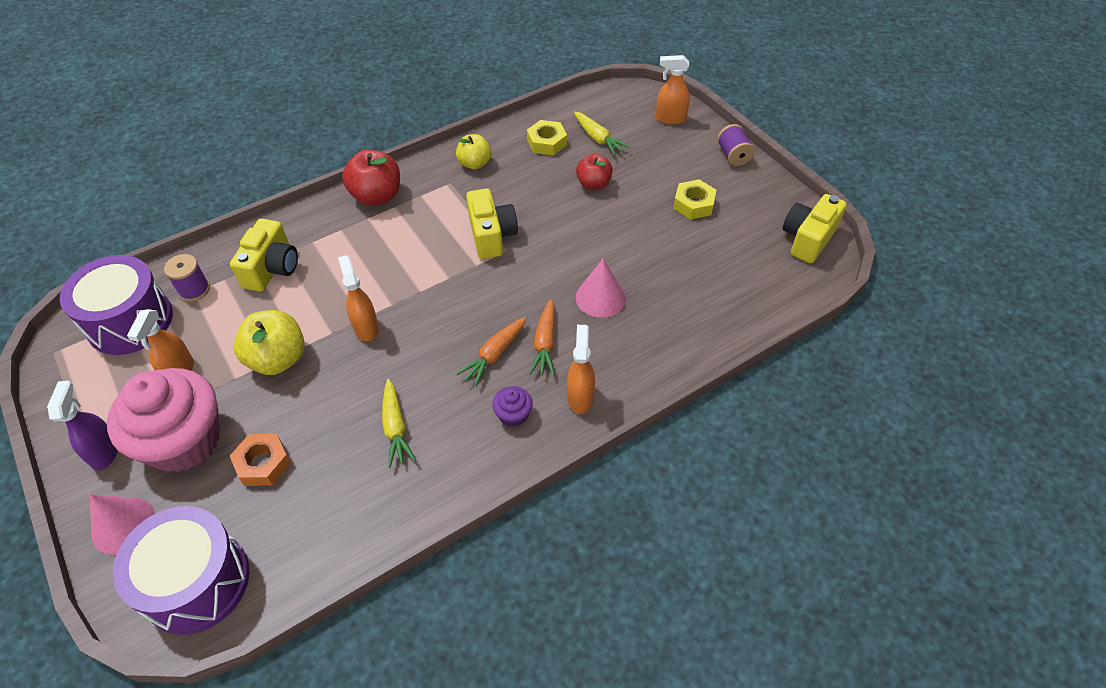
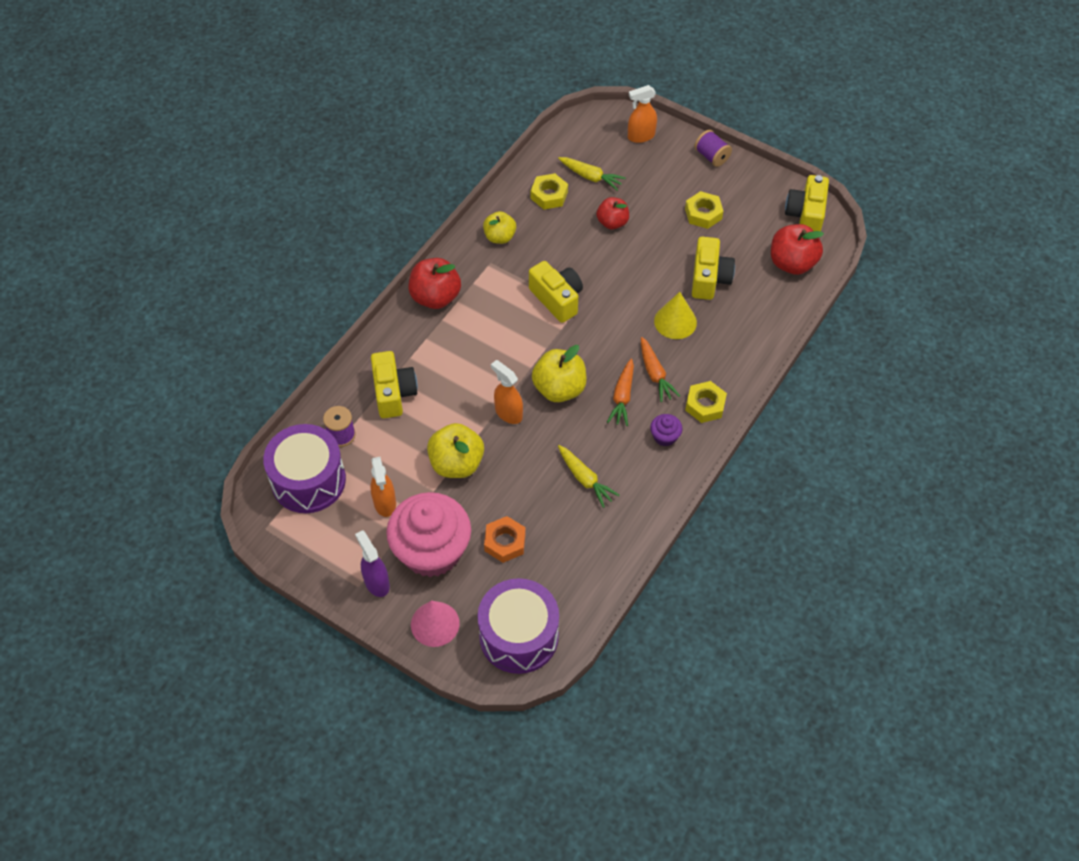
camera: 25 degrees left, 5 degrees up
(434, 322) = (559, 388): none -> yellow apple
(580, 397) = (705, 405): orange spray bottle -> yellow nut
(600, 297) = (675, 321): pink cone -> yellow cone
(663, 267) = (709, 278): none -> yellow camera
(766, 281) = (792, 263): none -> red apple

